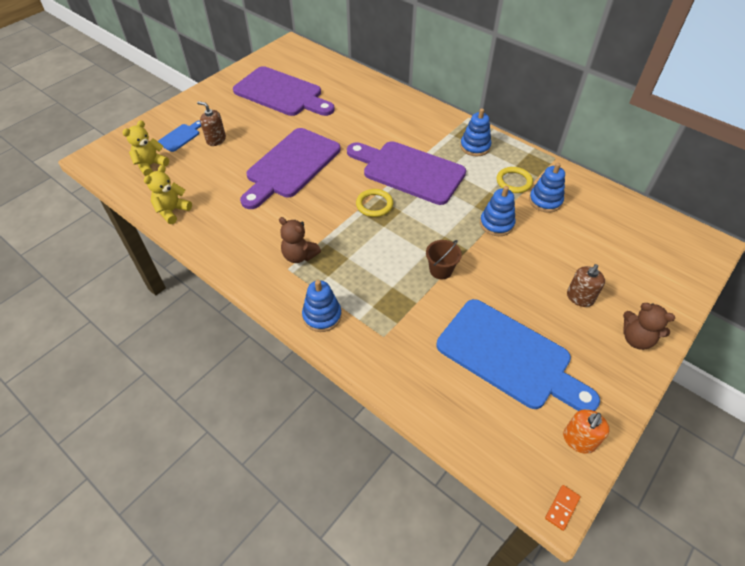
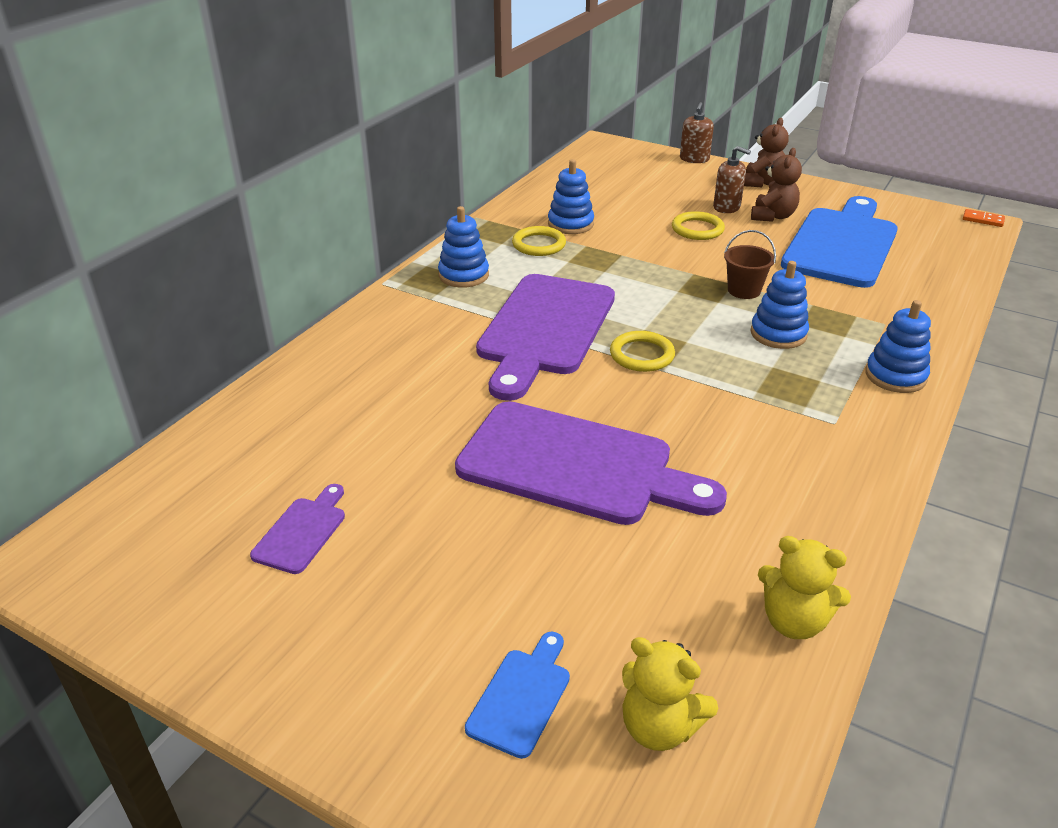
camera: 100 degrees left, 15 degrees down
(180, 137) = (521, 697): blue cutting board -> blue cutting board turned 90 degrees clockwise
(216, 140) = (517, 613): brown soap dispenser -> brown soap dispenser (694, 159)
(281, 93) = (302, 532): purple cutting board -> purple cutting board, size x0.43
(299, 256) = (799, 415): brown teddy bear -> brown teddy bear (772, 216)
(496, 224) = (632, 255): blue stacking toy -> blue stacking toy (778, 334)
(537, 268) = (697, 229): none -> yellow ring
(579, 440) = (907, 211): orange soap dispenser -> none

